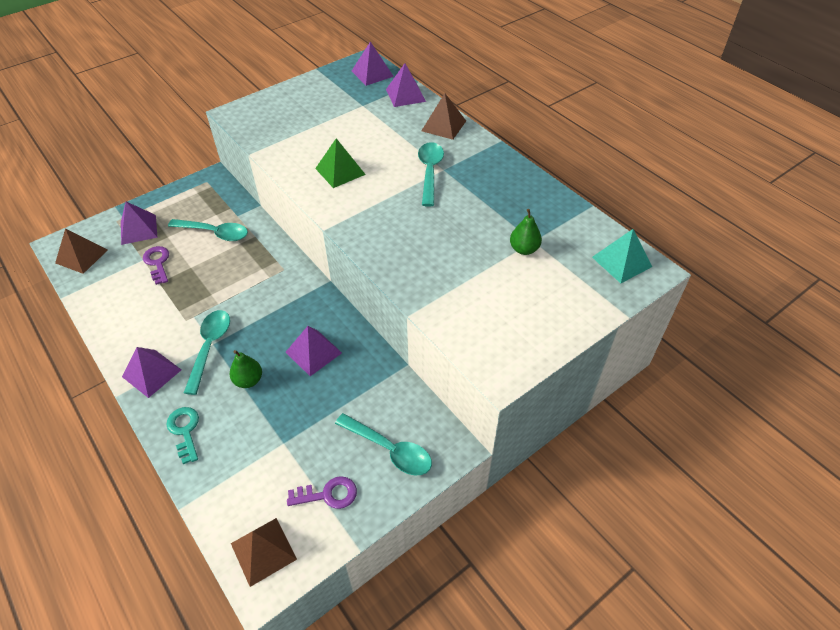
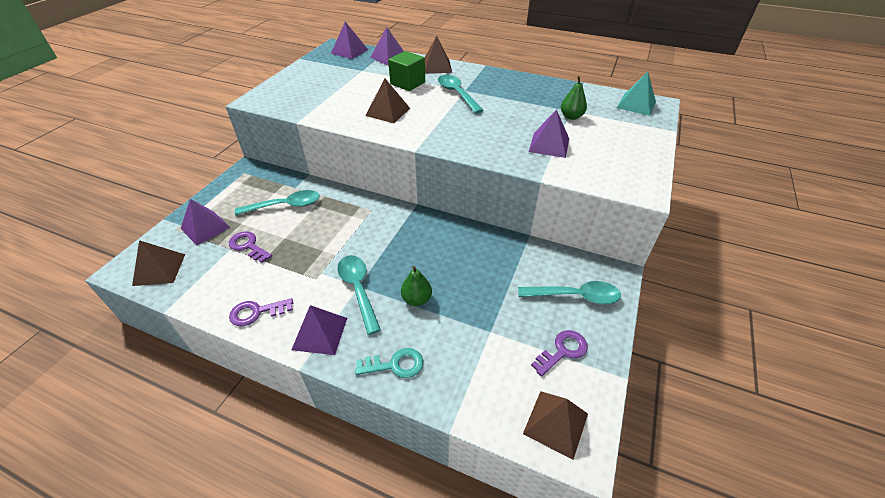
camera: 30 degrees left, 5 degrees down
(121, 330) = (256, 312): none -> purple key
(185, 431) = (395, 365): turquoise key -> turquoise key turned 135 degrees clockwise
(313, 352) = (451, 256): purple pyramid -> purple pyramid (549, 145)
(340, 171) = (388, 112): green pyramid -> brown pyramid
(392, 139) = (407, 83): none -> green cube

